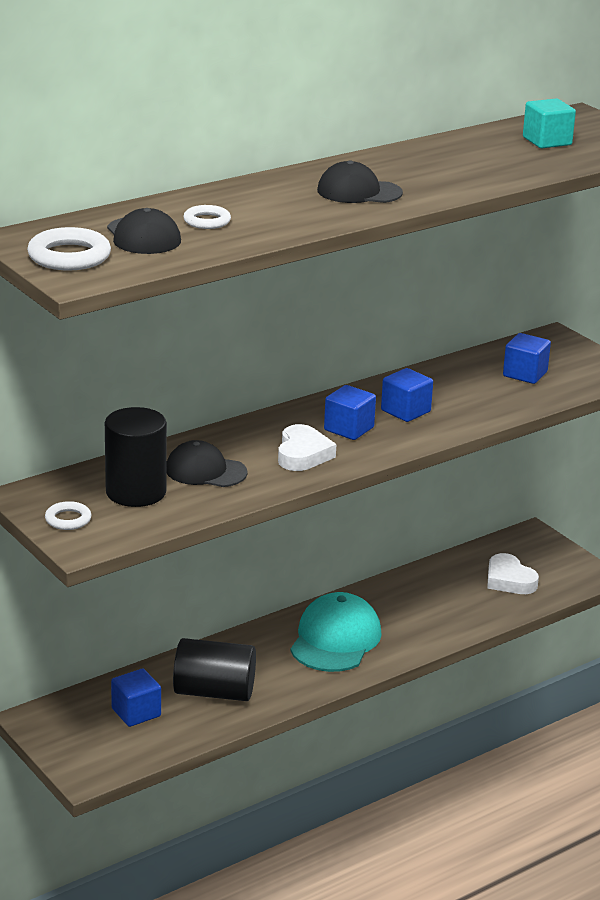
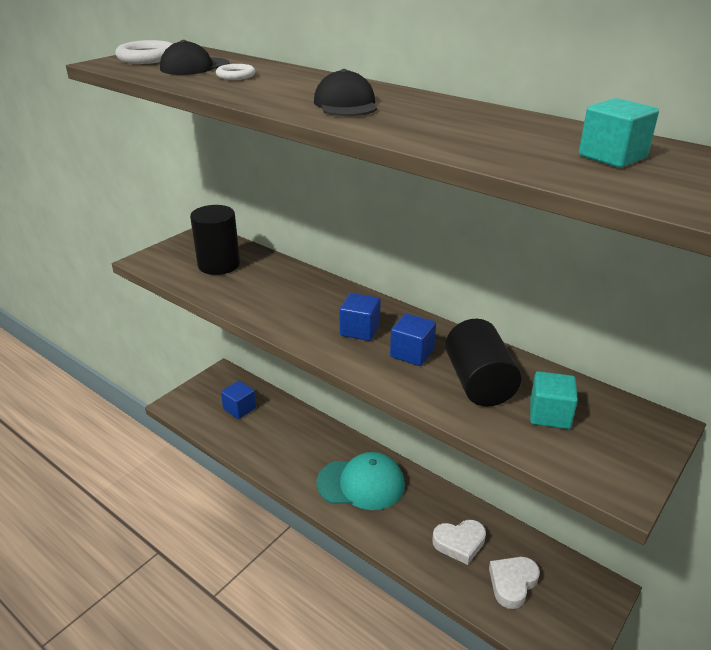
camera: 75 degrees right, 5 degrees up
(68, 519) = (176, 251): white ring -> none
(205, 471) = (259, 283): black cap -> none
(214, 692) = (272, 437): black cylinder -> black cylinder (478, 383)
(303, 454) = (304, 316): white heart -> white heart (459, 543)
(525, 374) = (549, 414): blue cube -> turquoise cube

